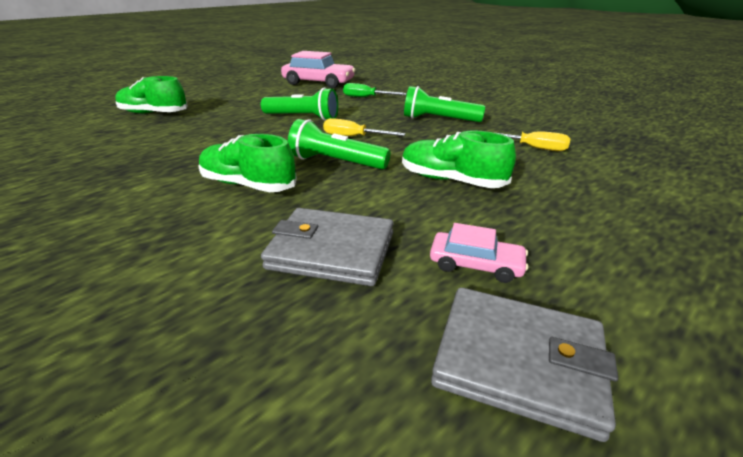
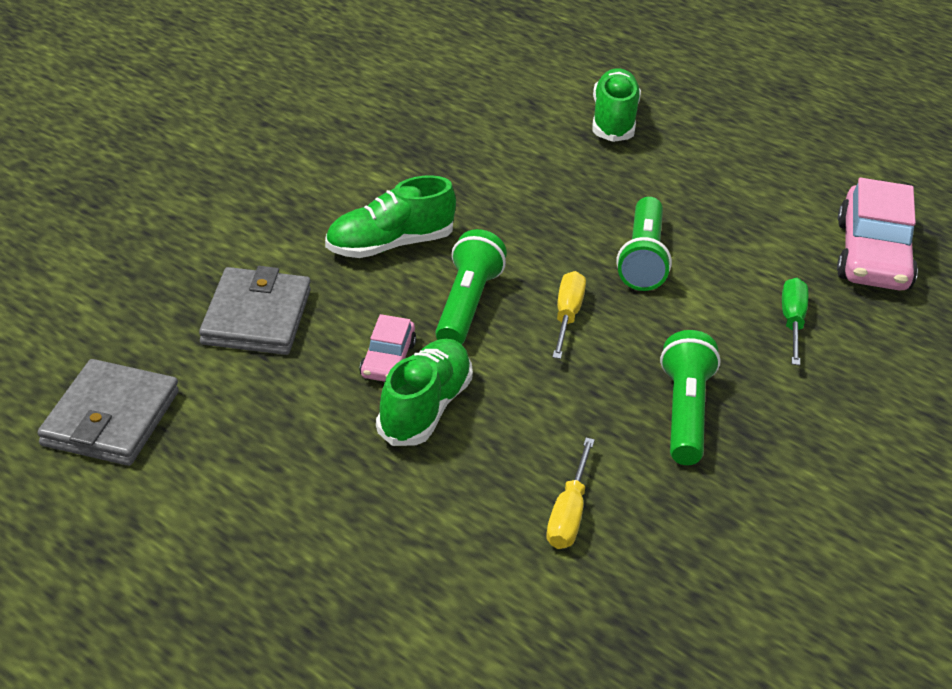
camera: 80 degrees right, 5 degrees up
(248, 185) = (389, 245): green shoe -> green shoe turned 135 degrees counterclockwise
(475, 264) = (233, 410): pink car -> pink car (387, 360)

